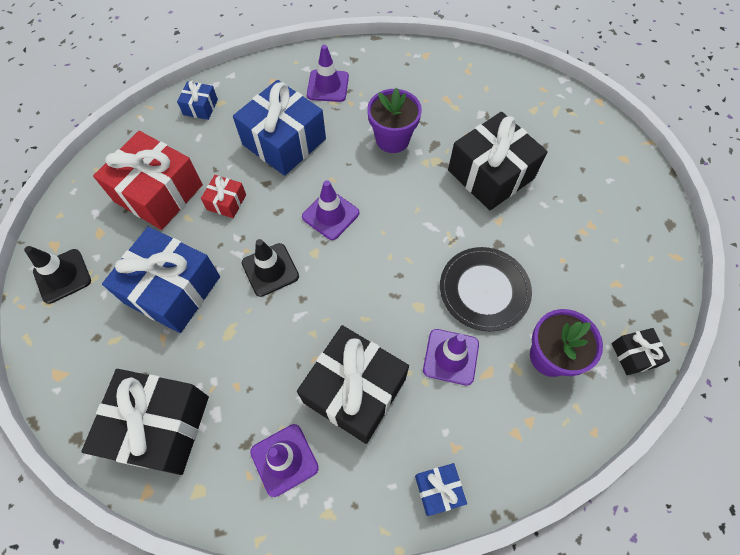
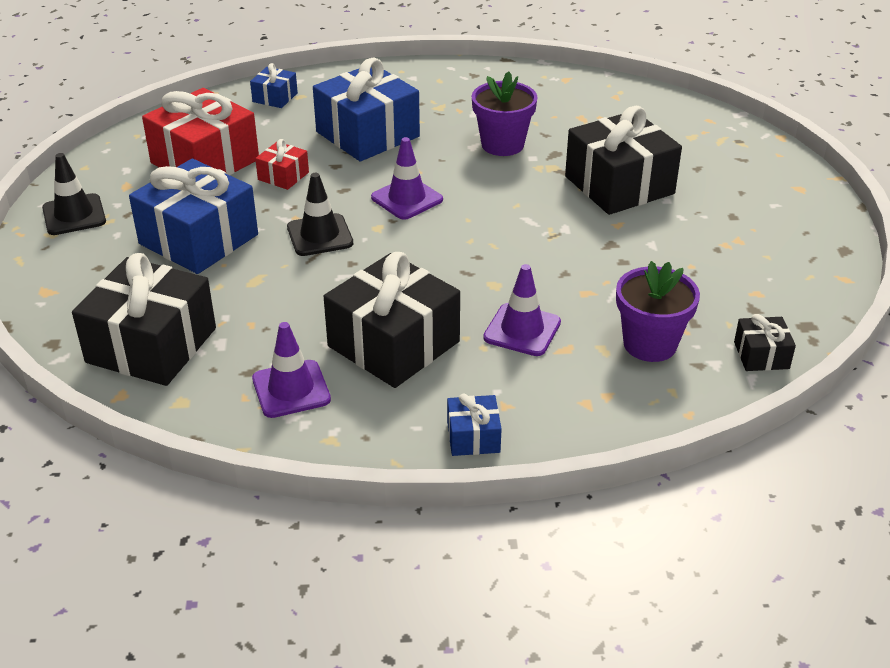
camera: 10 degrees right, 25 degrees down
(328, 86) = (435, 94): purple traffic cone -> none
(484, 290) = (581, 280): black plate -> none

